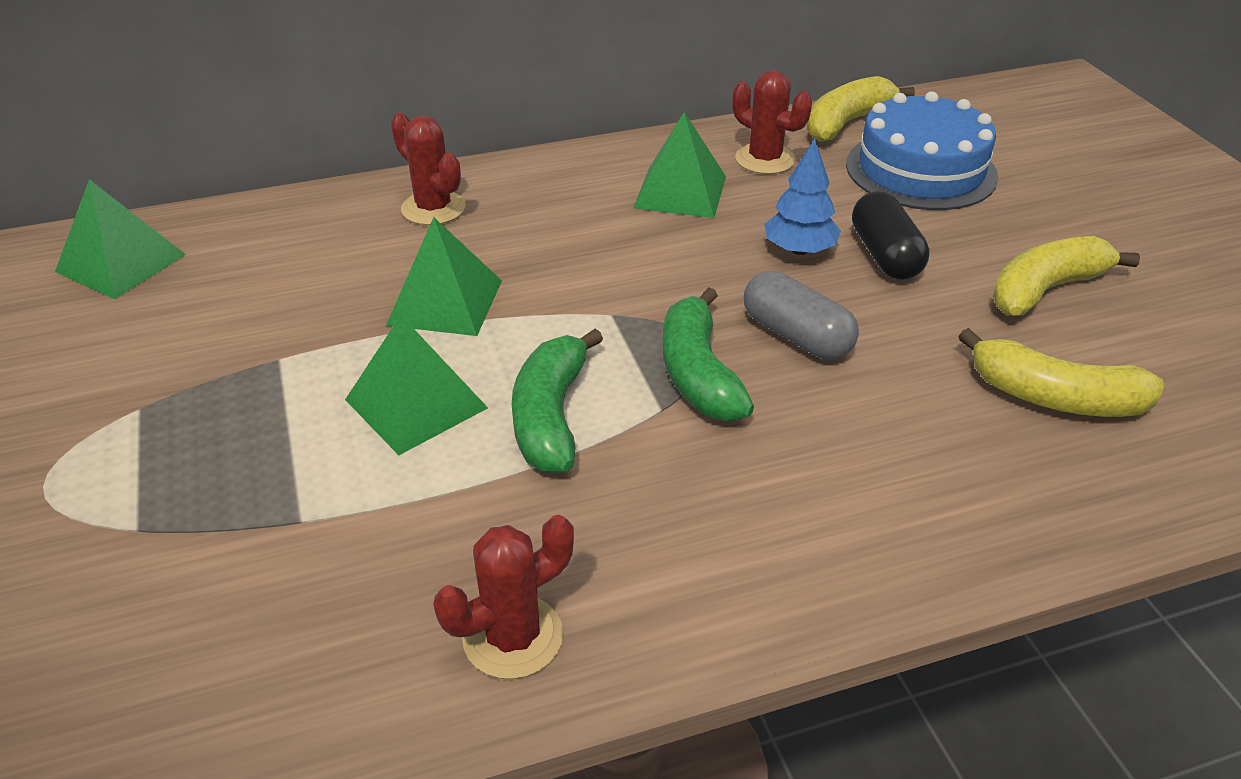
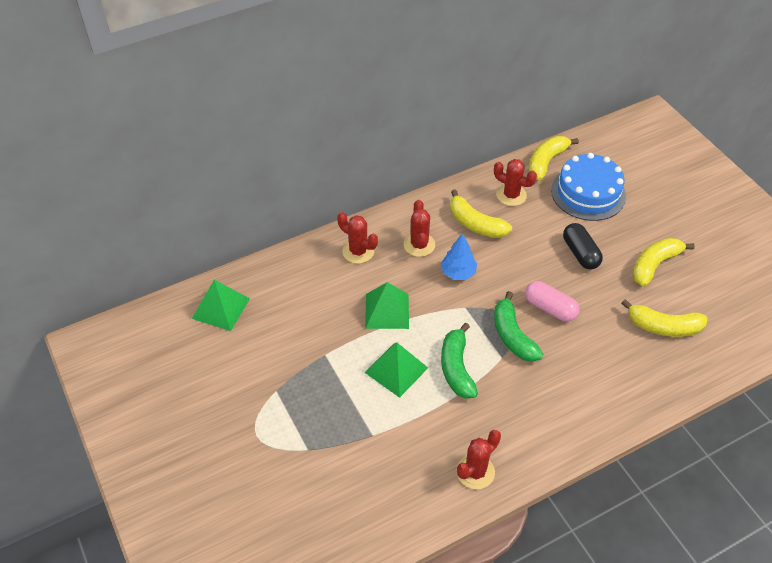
camera: 10 degrees left, 10 degrees up
(557, 210) = (419, 245): none -> red cactus
(680, 192) = (475, 224): green pyramid -> yellow banana
(796, 336) = (550, 308): grey capsule -> pink capsule
(799, 250) = (540, 255): blue tree -> blue tree (458, 273)

